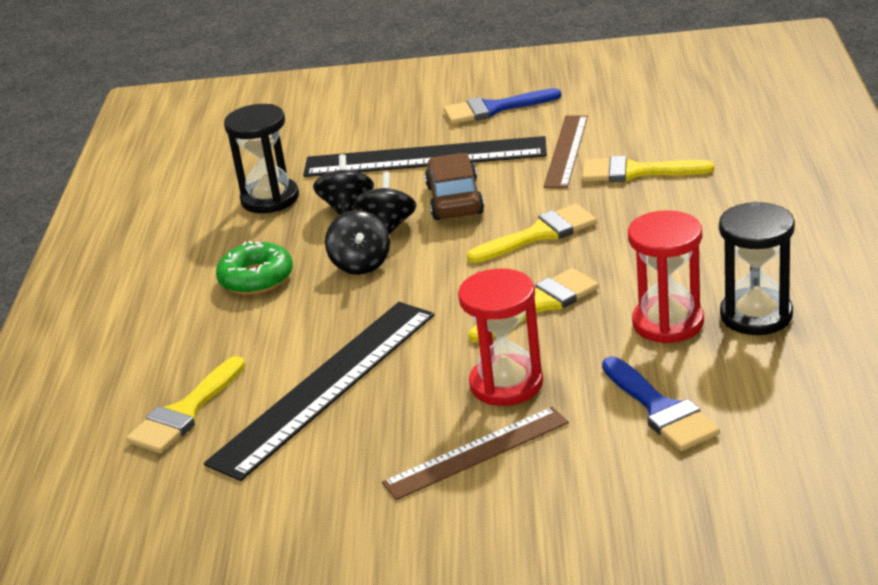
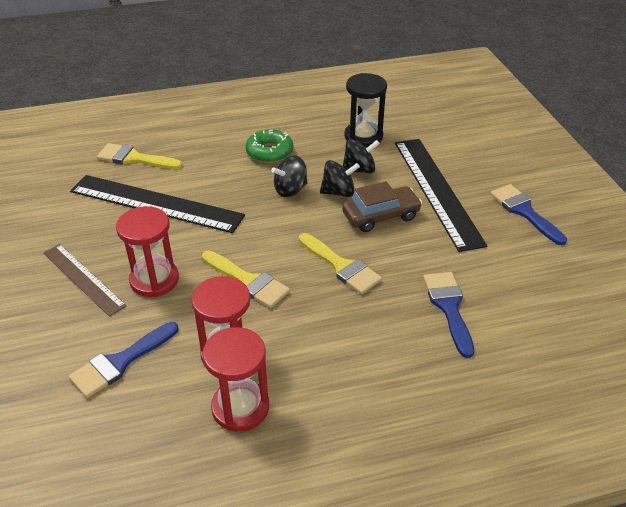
camera: 70 degrees right, 10 degrees up
(566, 151) = (470, 262): brown ruler -> none
(636, 172) = (448, 307): yellow brush -> blue brush
(756, 315) = (240, 407): black hourglass -> red hourglass

